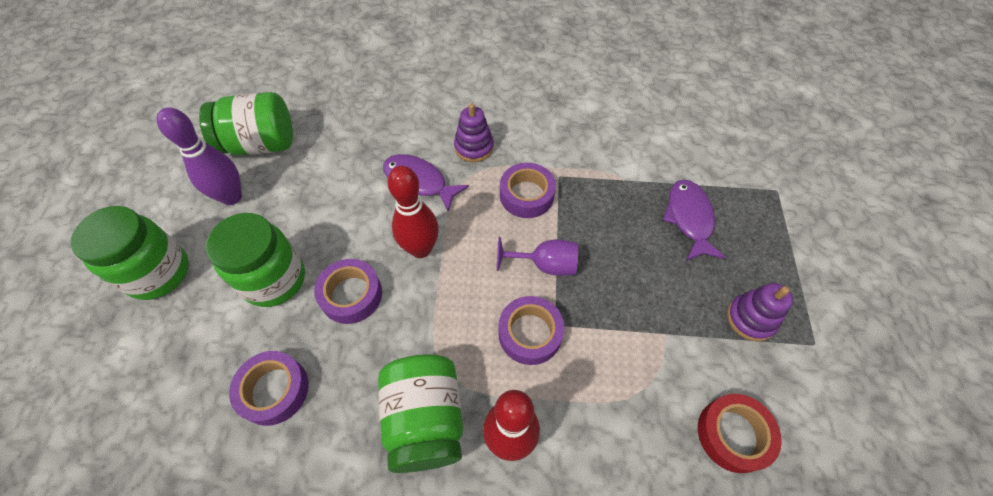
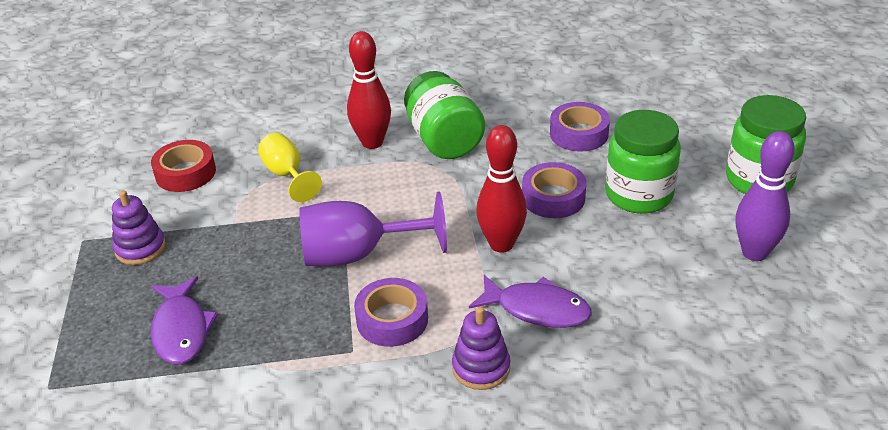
camera: 170 degrees right, 20 degrees down
(260, 144) = (780, 316): green jar -> none
(530, 333) = (366, 201): purple tape -> none
(545, 265) = (358, 254): purple goblet -> purple goblet, size x1.61
(612, 399) = (287, 175): none -> yellow goblet

